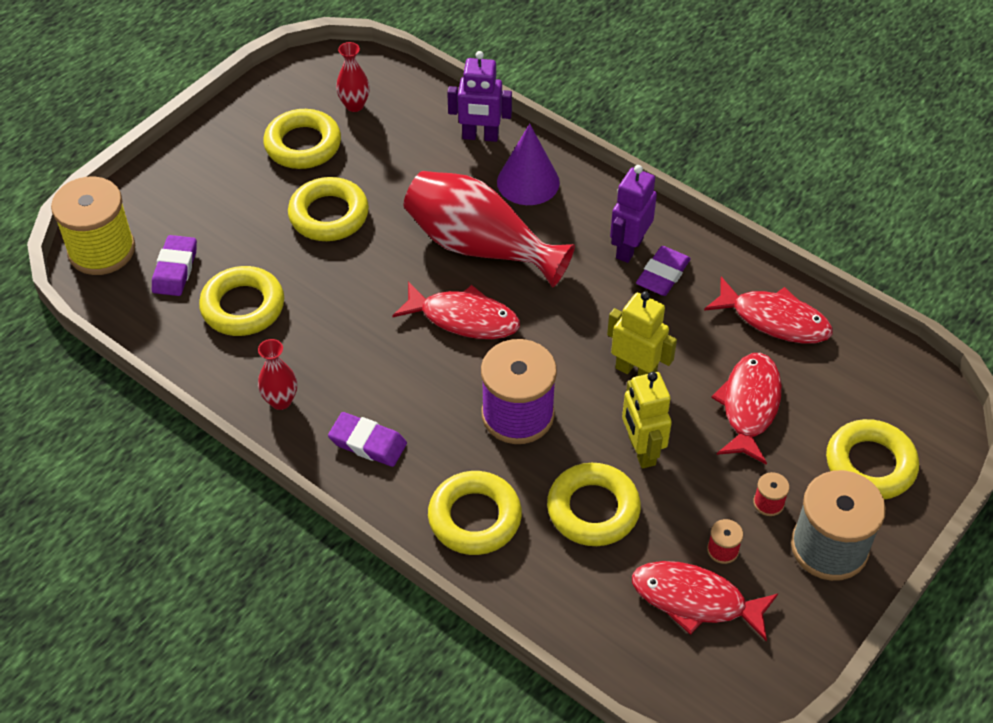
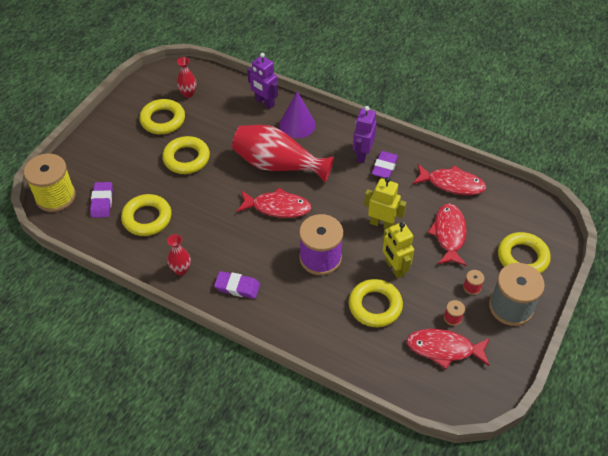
camera: 10 degrees left, 0 degrees up
(474, 518) = (308, 321): yellow ring -> none
(480, 136) = (264, 102): purple robot -> purple robot turned 45 degrees clockwise

